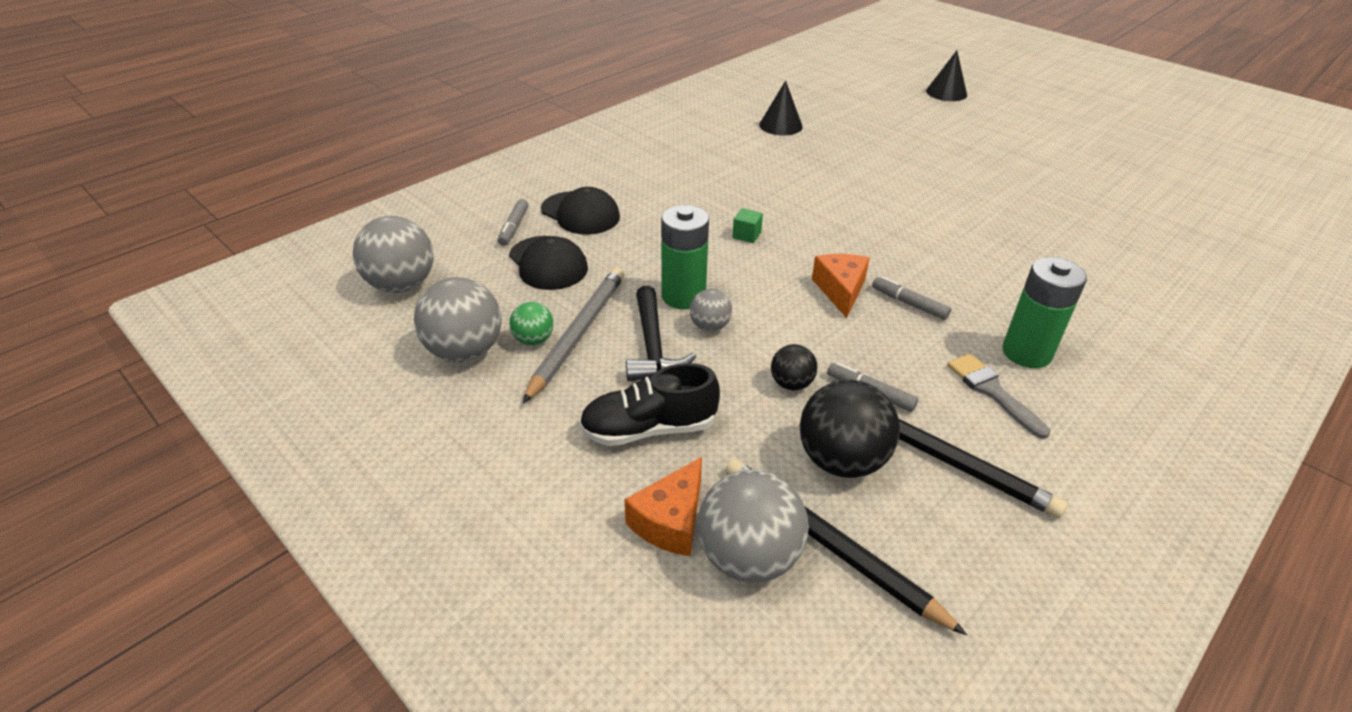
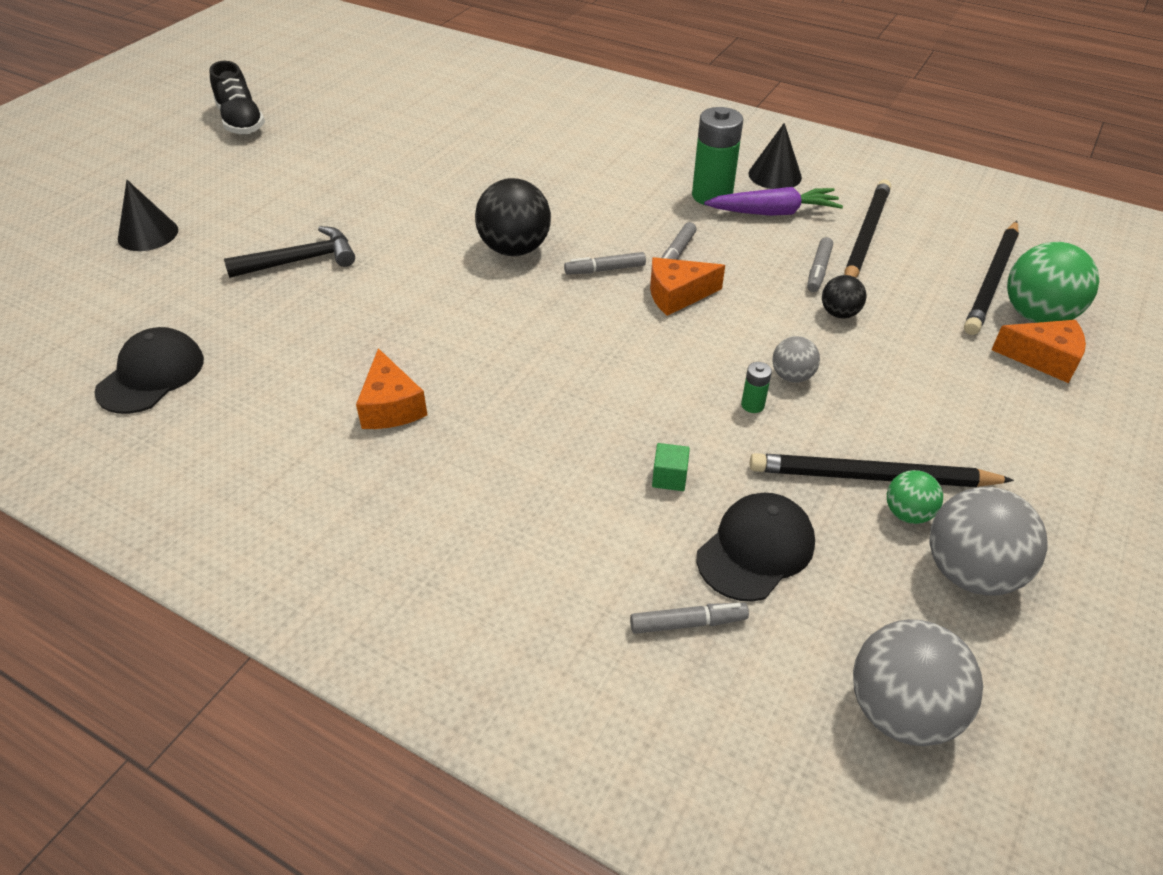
camera: 105 degrees left, 5 degrees up
(578, 334) = (872, 477): grey pencil -> black pencil
(580, 213) = (615, 551): black cap -> black cap (151, 375)
(649, 429) = (962, 391): black shoe -> black shoe (241, 121)
(653, 346) = (850, 412): black hammer -> black hammer (300, 260)
(683, 296) = (752, 405): green battery -> green battery, size x0.45
(741, 157) = (391, 406): none -> orange cheese
(746, 235) = (601, 373): green cube -> green cube (669, 477)
(748, 557) = (1037, 315): grey ball -> green ball
(780, 125) = (273, 379): black cone -> black cone (775, 175)
(841, 460) = (908, 280): black ball -> black ball (514, 249)
(885, 259) = (605, 270): none -> grey marker
(992, 391) = (773, 212): grey brush -> purple carrot

